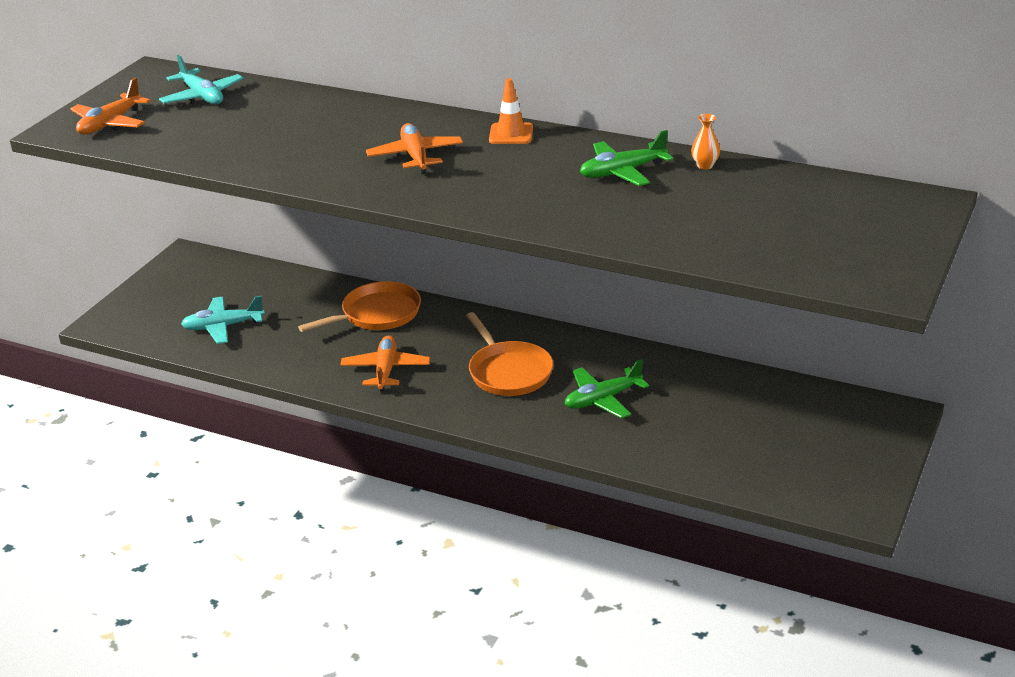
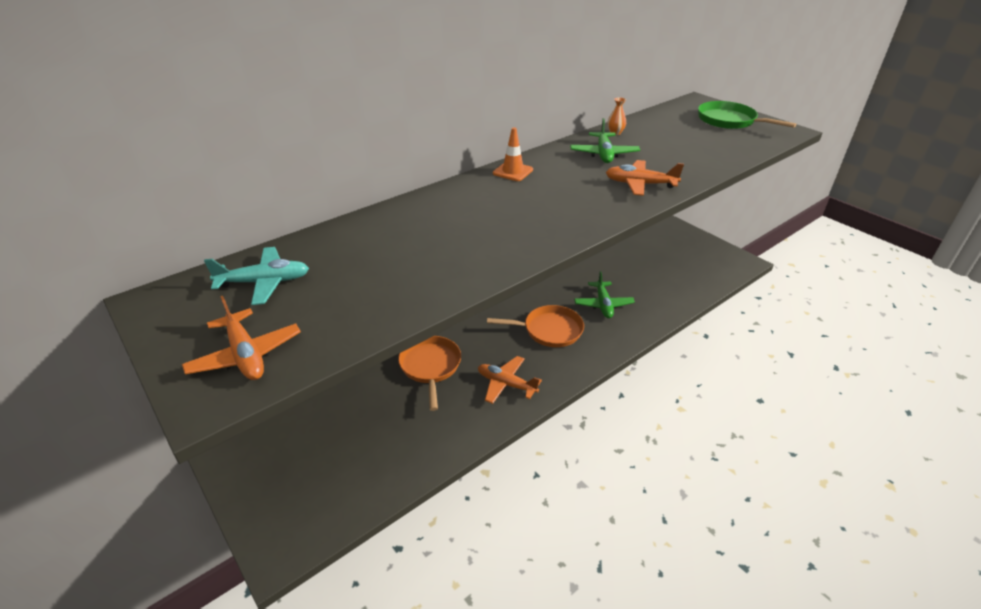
camera: 65 degrees left, 5 degrees up
(223, 327) = (368, 461): turquoise plane -> none
(415, 156) = (512, 211): orange plane -> orange plane (640, 184)
(867, 237) = (729, 121): none -> green pan

